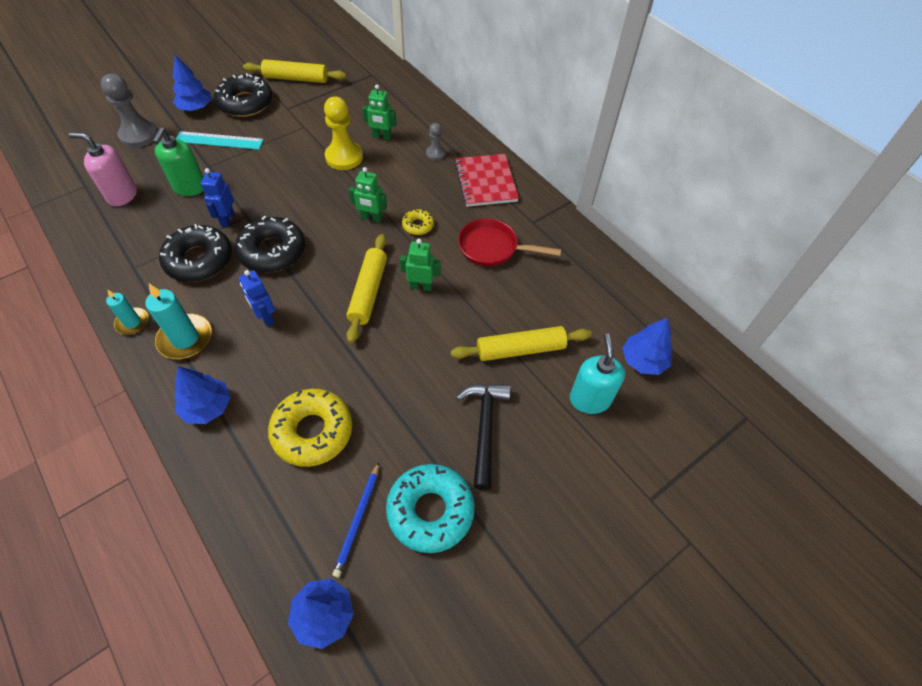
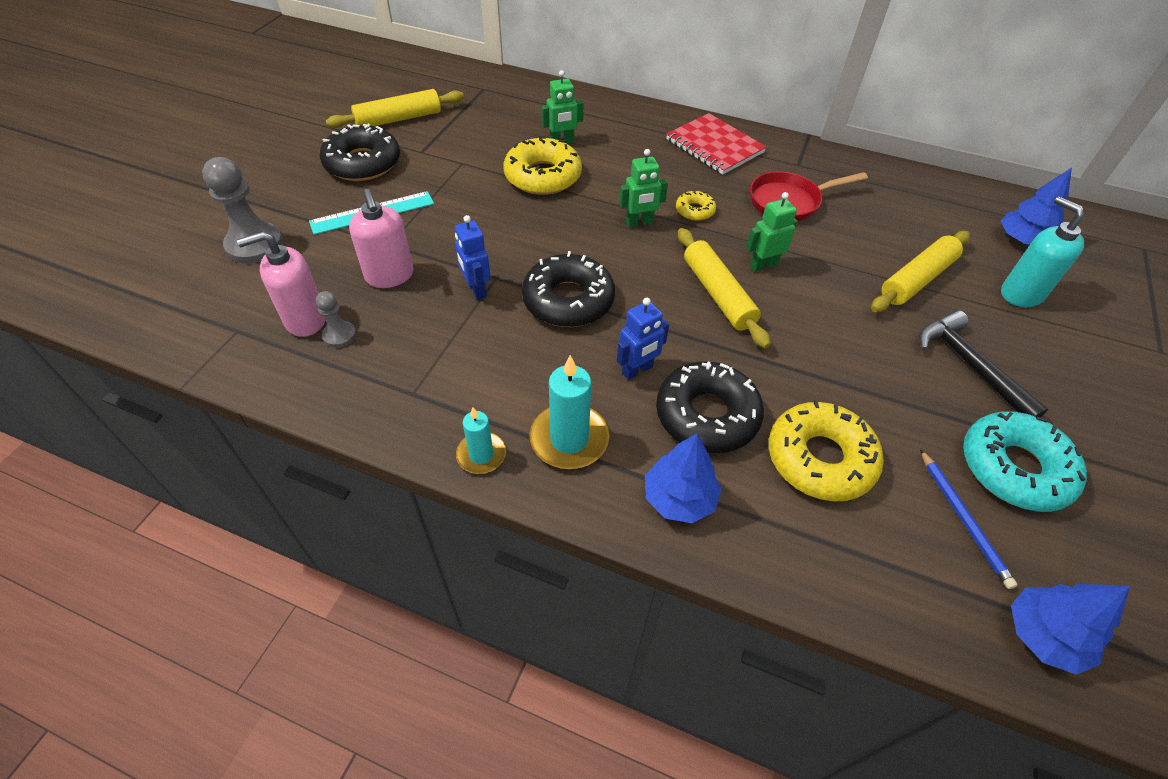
camera: 30 degrees left, 5 degrees down
(190, 187) = (390, 276): green soap dispenser -> pink soap dispenser
(196, 108) = (302, 189): blue tree -> none
(199, 260) = (490, 347): black donut -> black donut (707, 415)
(265, 317) = (637, 370): blue robot -> blue robot turned 60 degrees counterclockwise
(344, 157) = (543, 176): yellow pawn -> yellow donut
(435, 153) = (636, 138): grey pawn -> grey pawn (339, 335)

